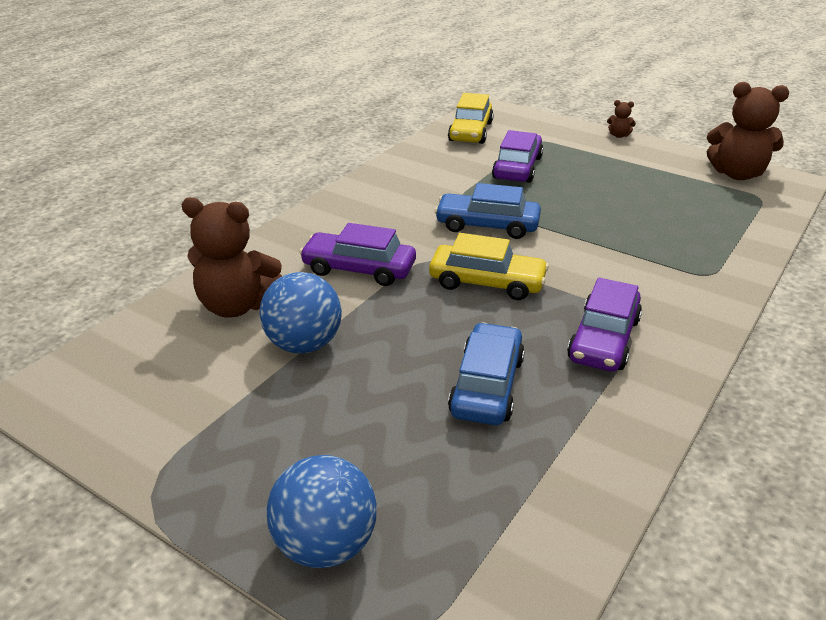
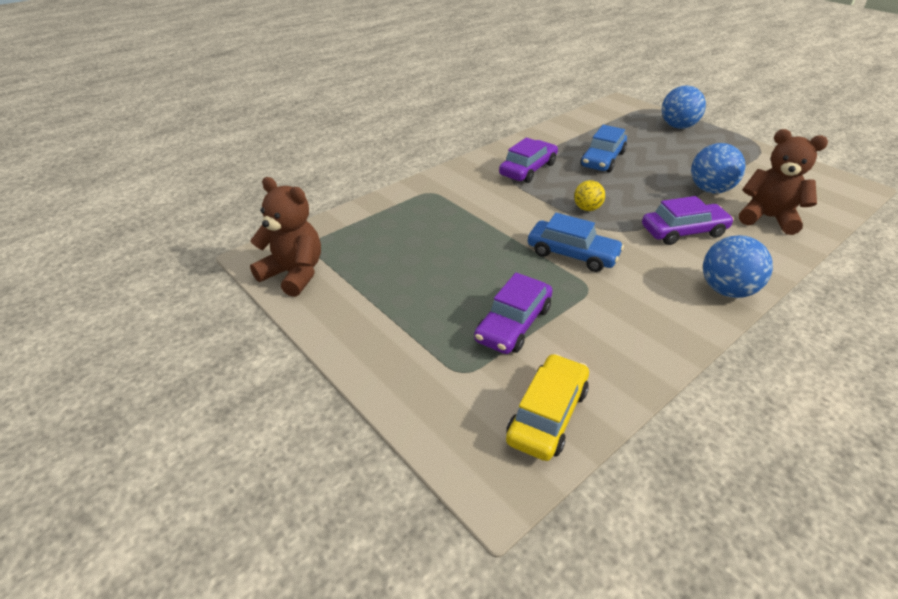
camera: 165 degrees left, 5 degrees up
(326, 214) = (727, 290): none -> blue ball
(359, 269) = (683, 231): purple car -> purple car turned 45 degrees counterclockwise
(487, 282) = (587, 208): yellow car -> yellow ball
(619, 135) = (350, 363): brown teddy bear -> none

